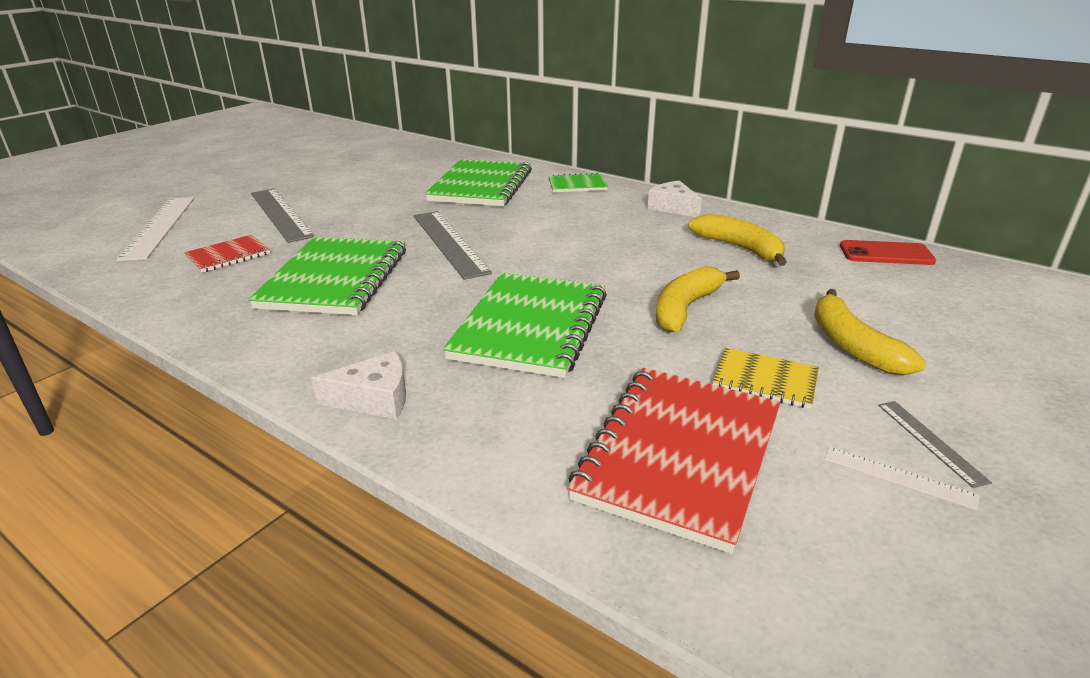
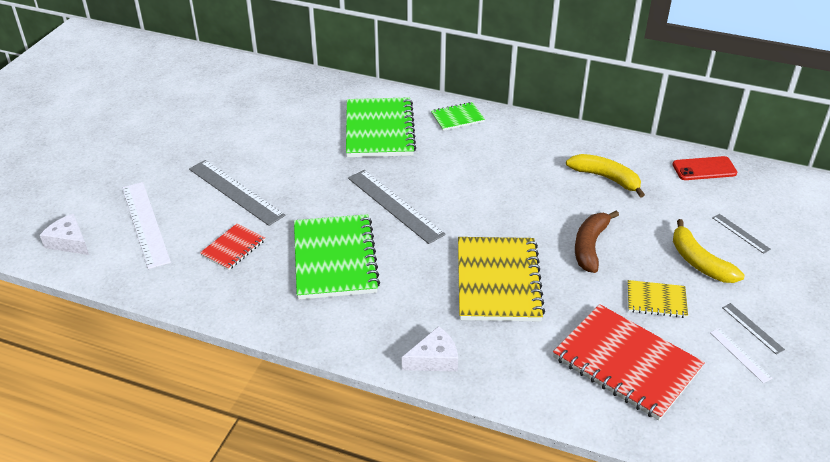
camera: 15 degrees left, 10 degrees up
(531, 326) = (498, 281): green notebook -> yellow notebook
(673, 207) = (543, 137): white cheese -> white cheese (69, 242)
(679, 455) = (626, 363): red notebook -> red notebook turned 60 degrees counterclockwise
(685, 308) = (590, 246): yellow banana -> brown banana
(899, 477) = (740, 355): white ruler -> white ruler turned 45 degrees clockwise
(930, 322) = (740, 233): none -> grey ruler

